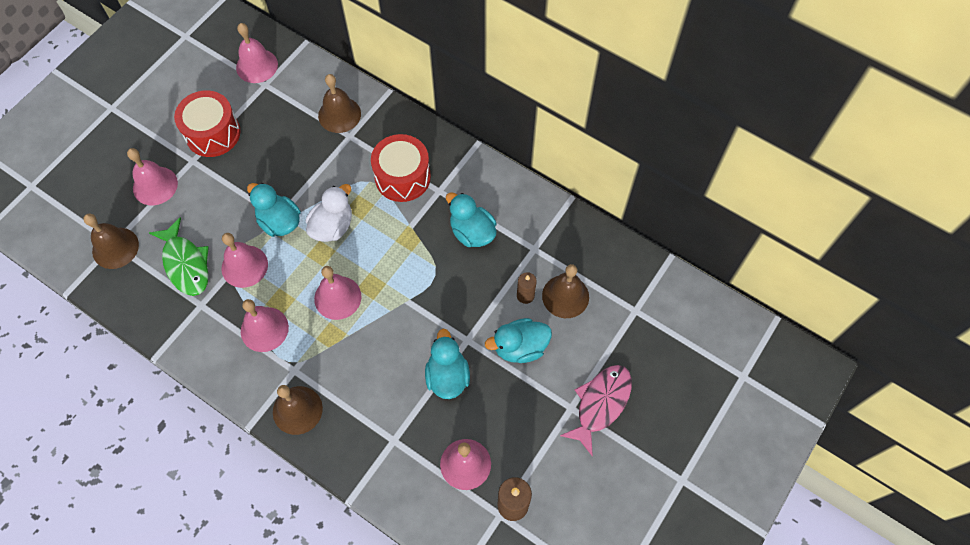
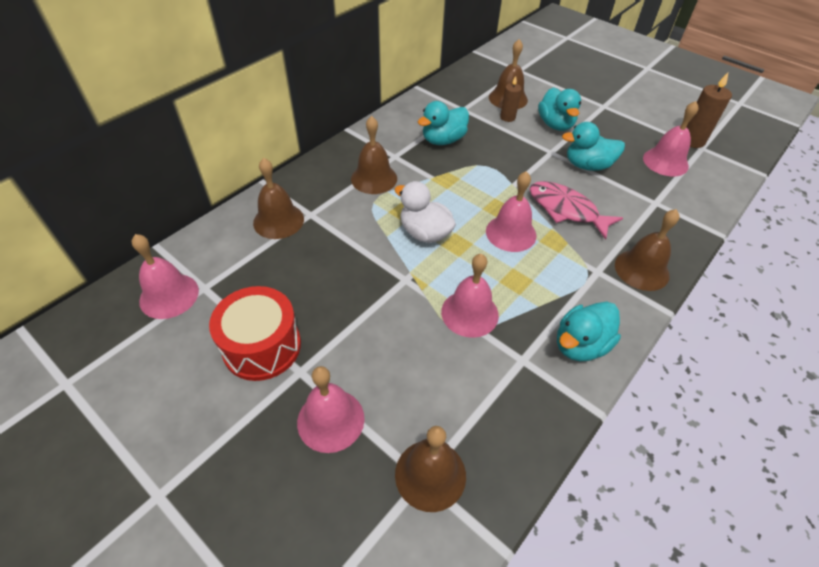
camera: 85 degrees left, 15 degrees down
(186, 264) = (463, 377): green fish -> none
(264, 329) = (551, 295): pink bell -> none
(279, 222) = (412, 278): turquoise duck -> turquoise duck (580, 345)
(402, 177) = (374, 178): red drum -> brown bell
(600, 404) = (598, 93): pink fish -> pink fish (566, 210)

